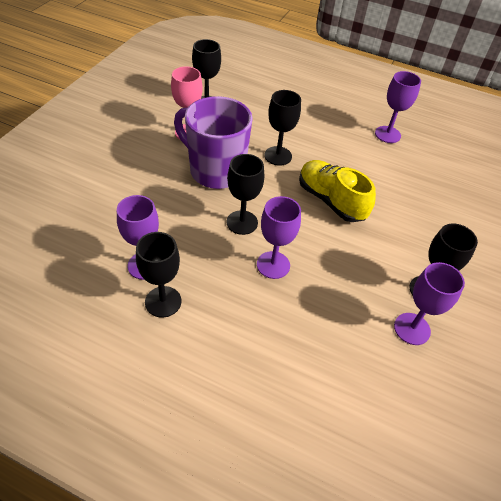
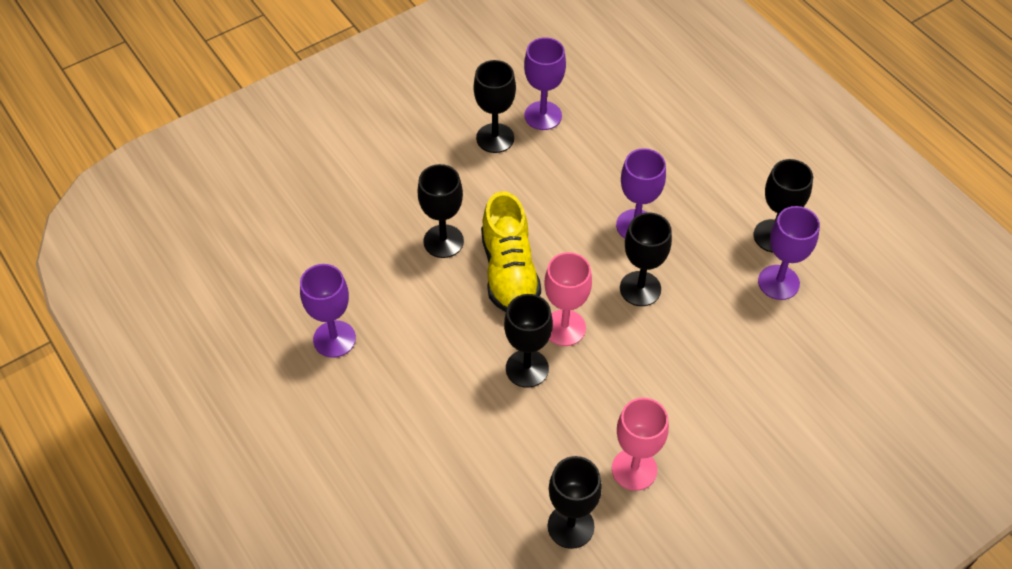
camera: 145 degrees left, 5 degrees up
(215, 171) = (631, 379): purple mug -> none
(273, 183) = (564, 328): none -> pink goblet
(385, 203) = (443, 241): none -> black goblet

